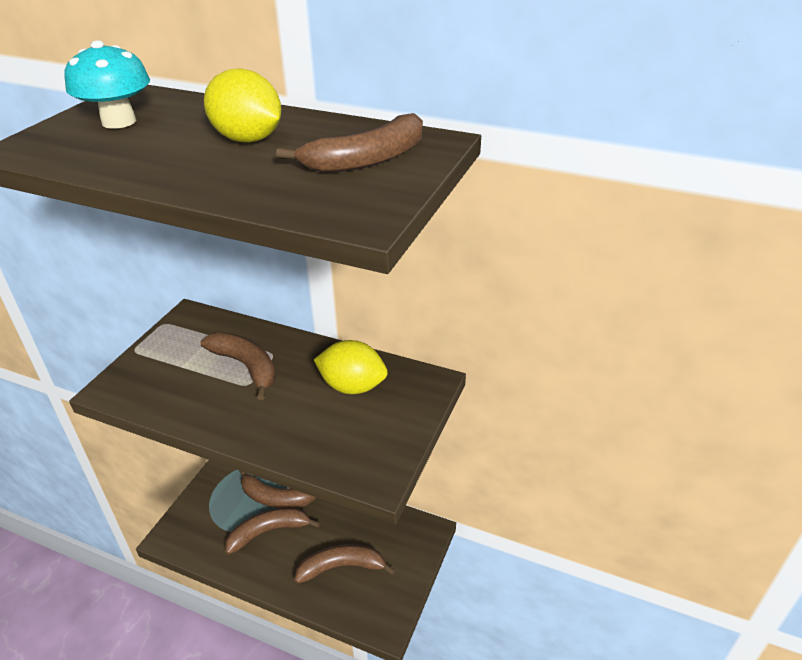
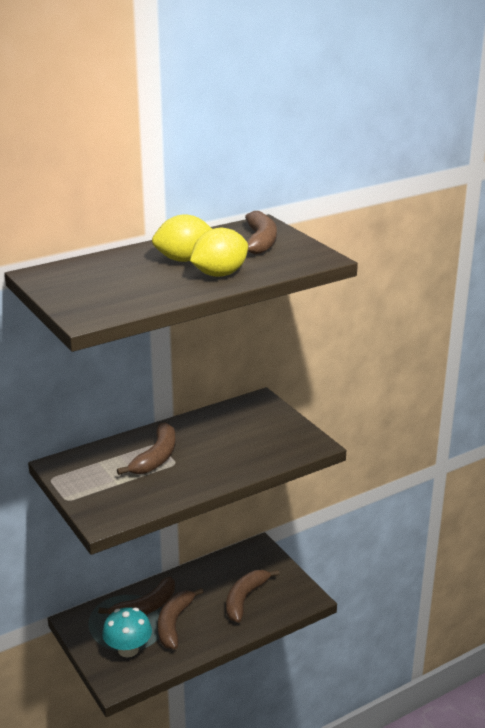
camera: 55 degrees left, 10 degrees down
(119, 122) = (91, 285): turquoise mushroom -> turquoise mushroom (128, 649)
(246, 367) = (156, 458): brown banana -> brown banana turned 120 degrees clockwise
(352, 386) = (229, 426): yellow lemon -> yellow lemon (219, 274)

